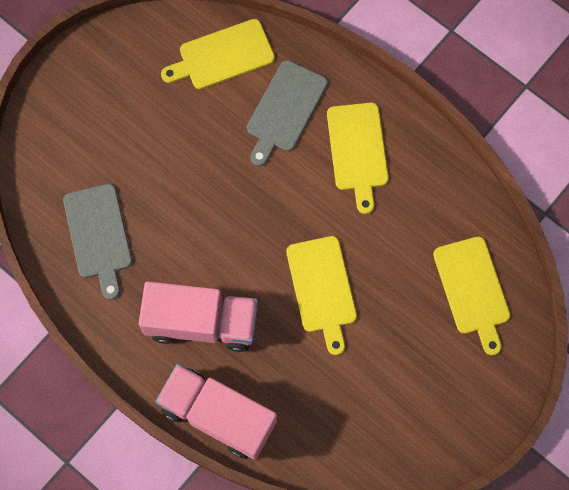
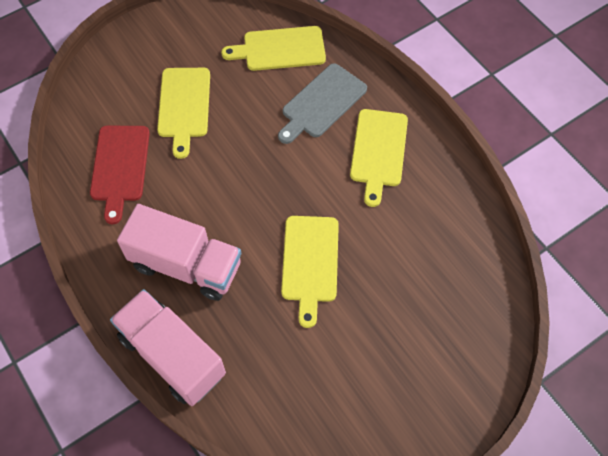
camera: 15 degrees right, 10 degrees down
(98, 235) = (120, 167): grey cutting board -> red cutting board
(472, 290) = (457, 300): yellow cutting board -> yellow cutting board (184, 106)

